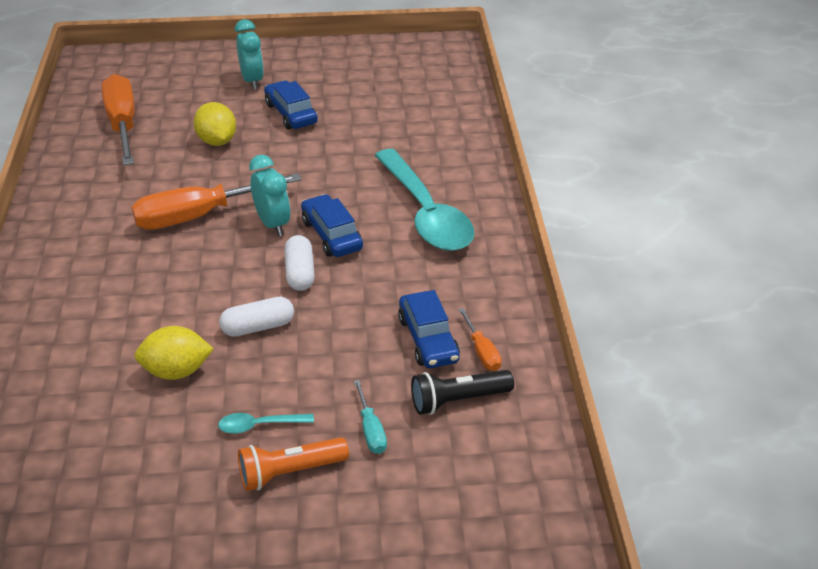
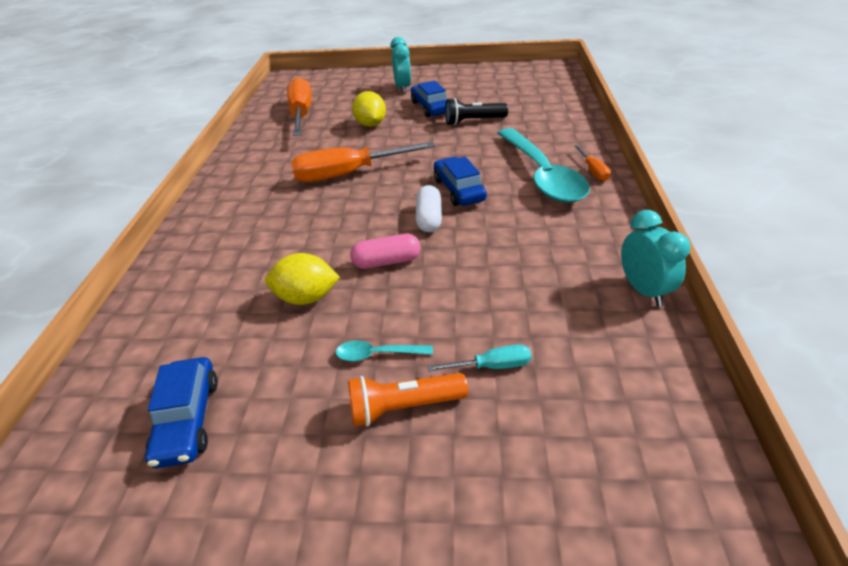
camera: 10 degrees right, 0 degrees up
(258, 327) = (387, 262): white capsule -> pink capsule
(273, 224) = (409, 181): turquoise clock -> turquoise clock (643, 290)
(371, 430) = (492, 366): turquoise screwdriver -> turquoise screwdriver turned 90 degrees counterclockwise
(428, 339) = (549, 279): blue car -> blue car (188, 419)
(458, 400) = (584, 340): black flashlight -> black flashlight (473, 121)
(482, 351) = (605, 292): orange screwdriver -> orange screwdriver (593, 171)

